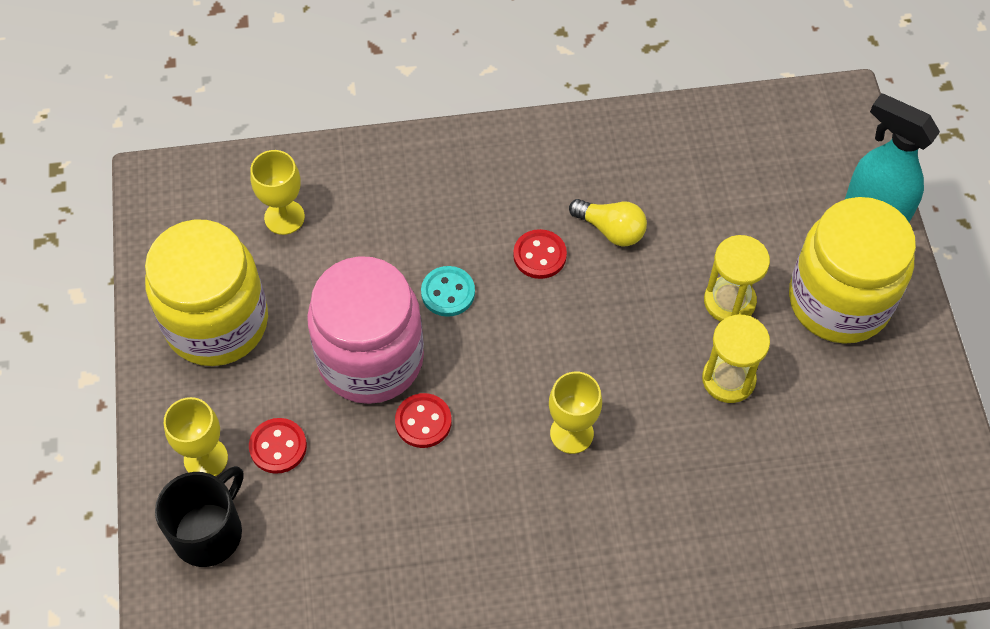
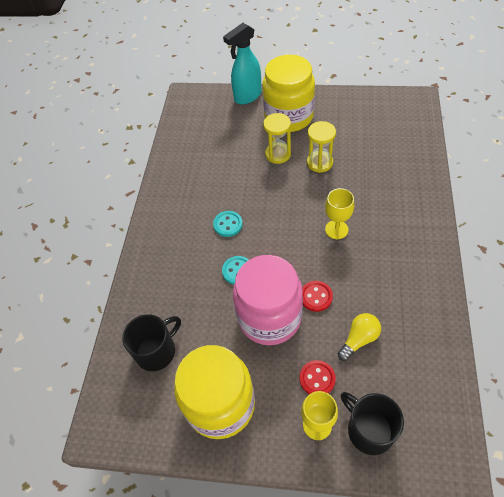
camera: 70 degrees left, 5 degrees down
(284, 217) = (157, 351): yellow goblet -> black mug
(539, 255) = (228, 224): red button -> turquoise button
(611, 230) = (223, 192): yellow light bulb -> yellow light bulb (359, 339)

